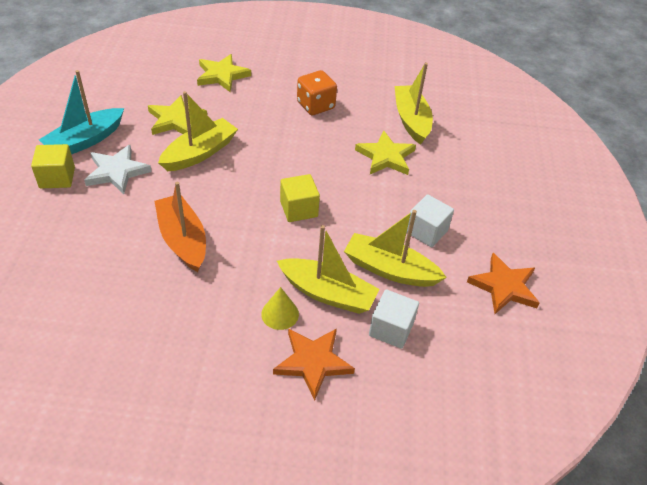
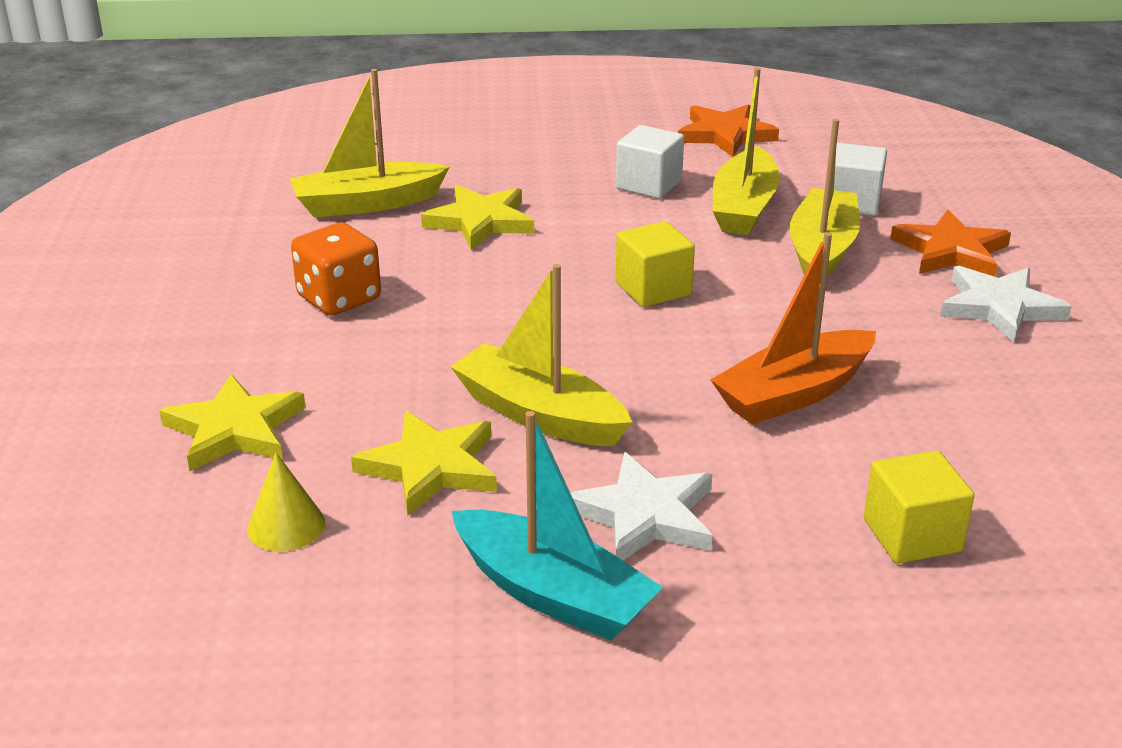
camera: 95 degrees left, 15 degrees down
(57, 177) = (704, 603): yellow cube -> yellow cube (912, 535)
(236, 362) = (999, 307): none -> white star
(280, 314) = (888, 283): yellow cone -> yellow cone (286, 526)

